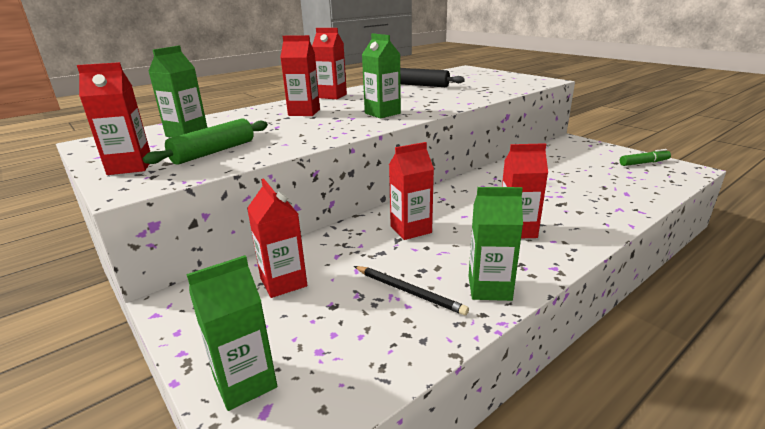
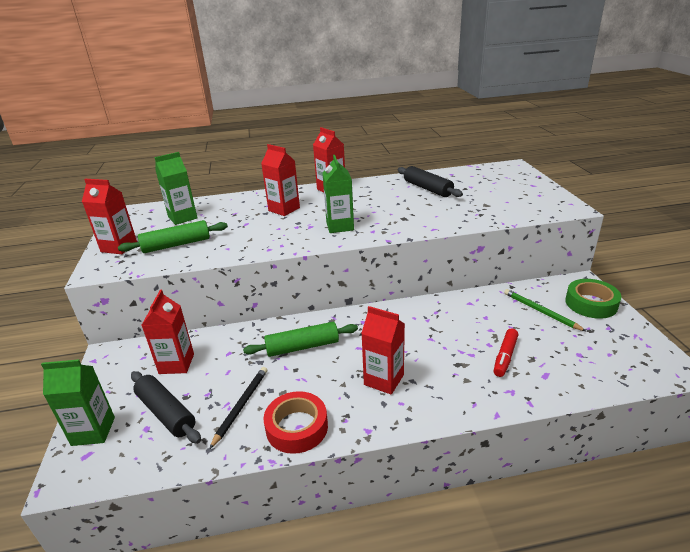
camera: 30 degrees right, 5 degrees up
(327, 328) = (166, 413): none -> black rolling pin
(409, 292) = (241, 406): black pencil -> black pencil turned 135 degrees counterclockwise
(411, 229) = (302, 347): red carton -> green rolling pin
(489, 288) = (297, 427): green carton -> red tape
(569, 160) = (540, 311): none -> green pencil
(585, 191) = (505, 357): none -> red marker
(594, 149) = (591, 303): none -> green tape
(644, 163) = (624, 341): green marker -> none

